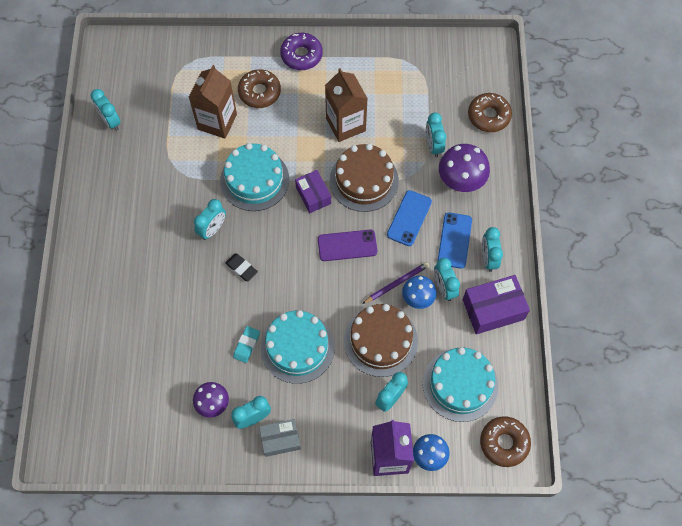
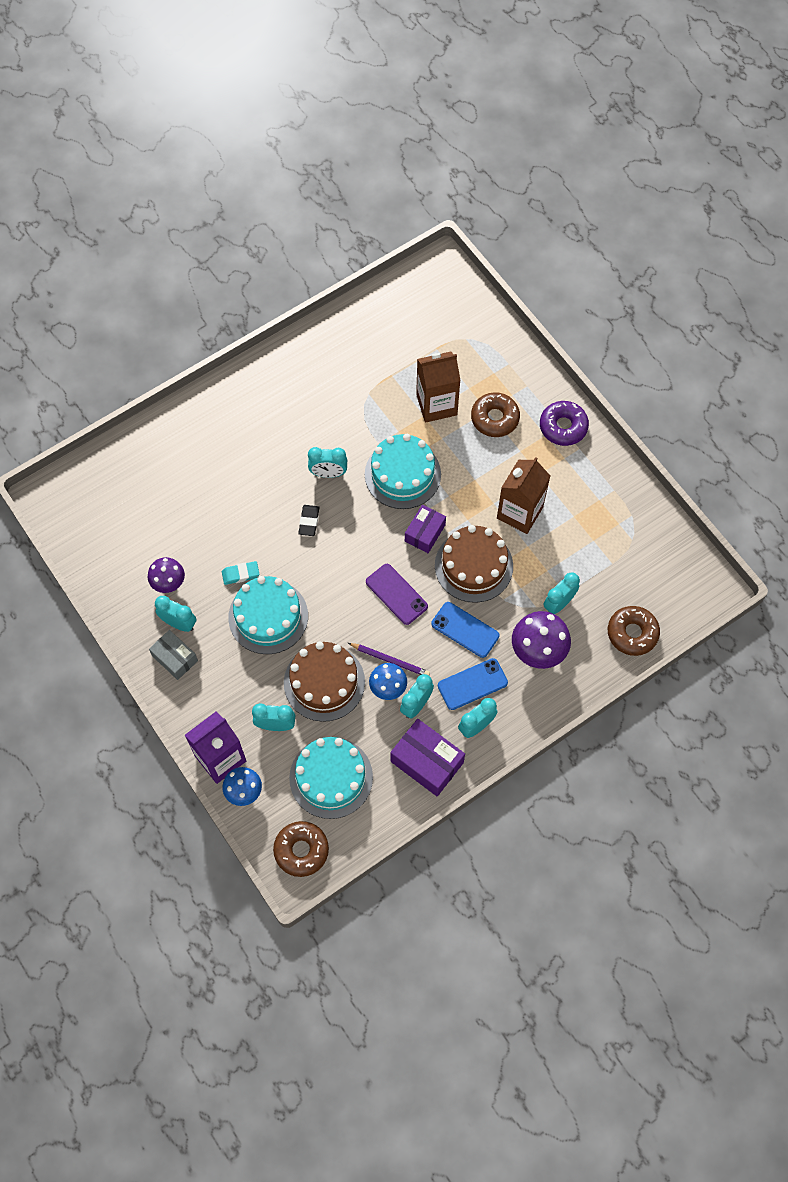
camera: 55 degrees right, 0 degrees up
(111, 121) = (369, 321): turquoise clock -> none
(409, 218) = (465, 630): blue phone -> blue phone turned 45 degrees clockwise

